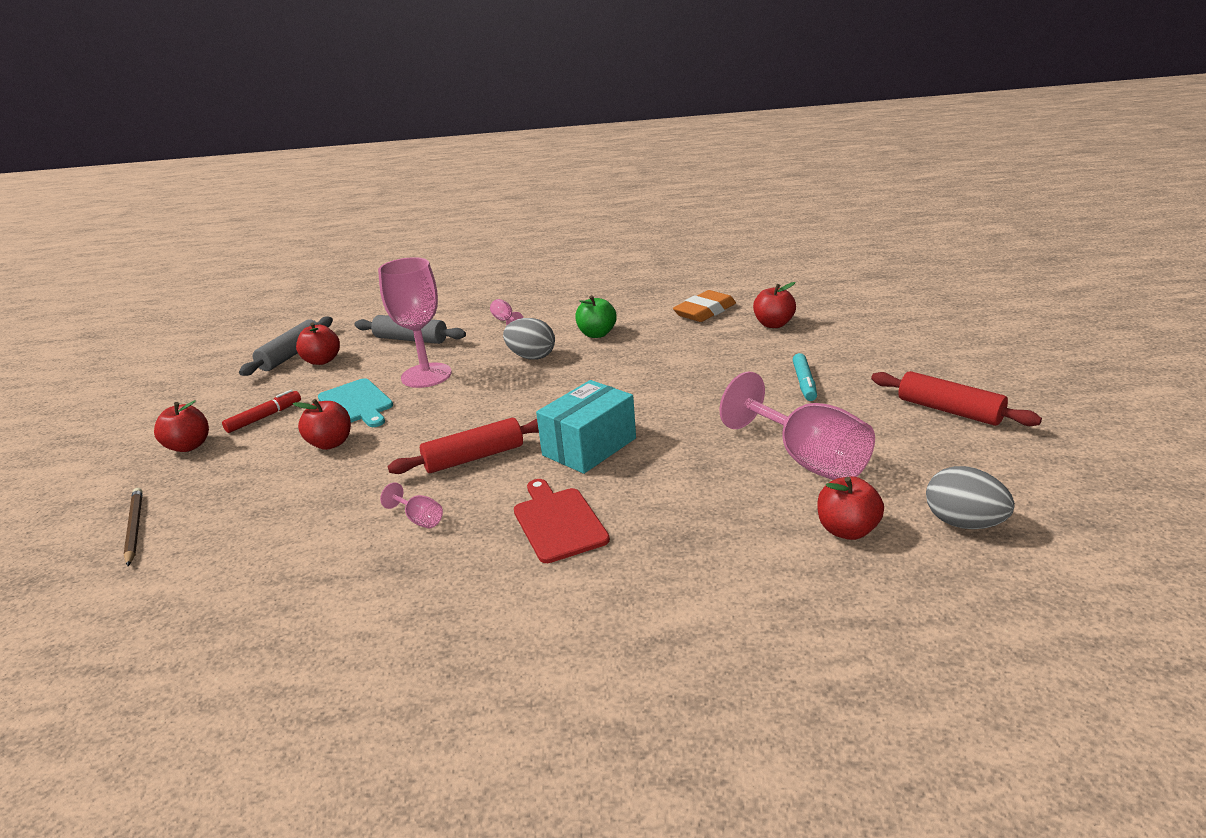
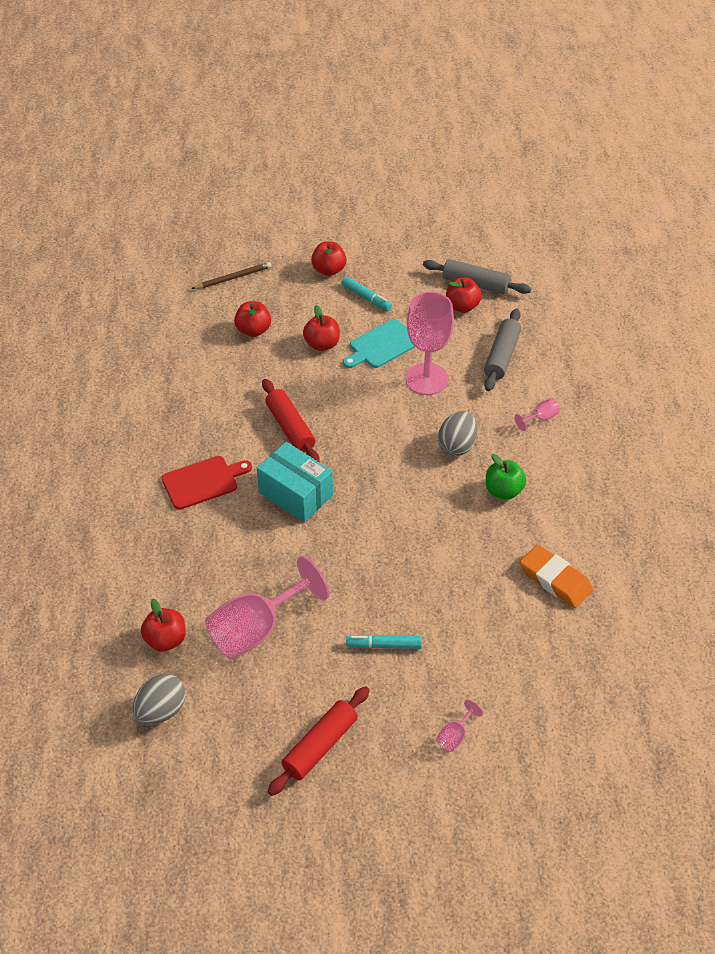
camera: 85 degrees right, 20 degrees up
(264, 417) = (366, 297): red marker -> turquoise marker
(419, 519) = (219, 410): pink goblet -> pink goblet (455, 736)
(773, 324) = (517, 637): red apple -> red apple (253, 330)

